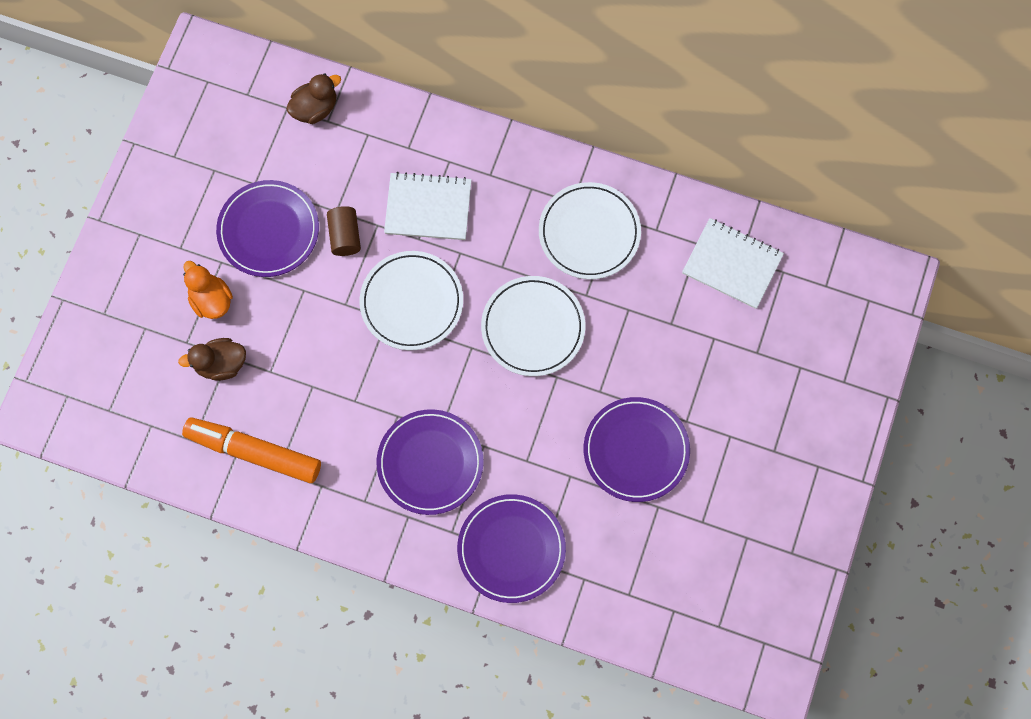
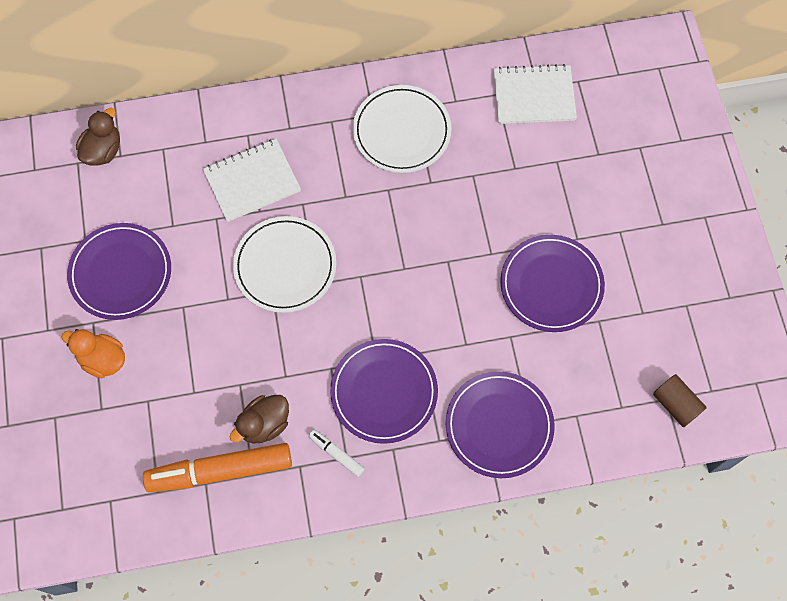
camera: 30 degrees left, 5 degrees down
(221, 364) = (144, 410): brown duck -> brown duck (264, 424)
(345, 236) = (193, 242): brown cylinder -> brown cylinder (675, 404)
(358, 493) = (336, 454): none -> white marker
(533, 327) = (402, 232): white plate -> none

